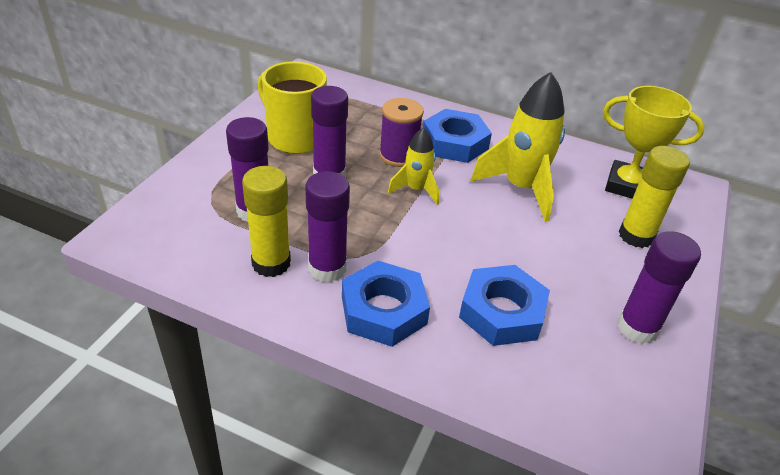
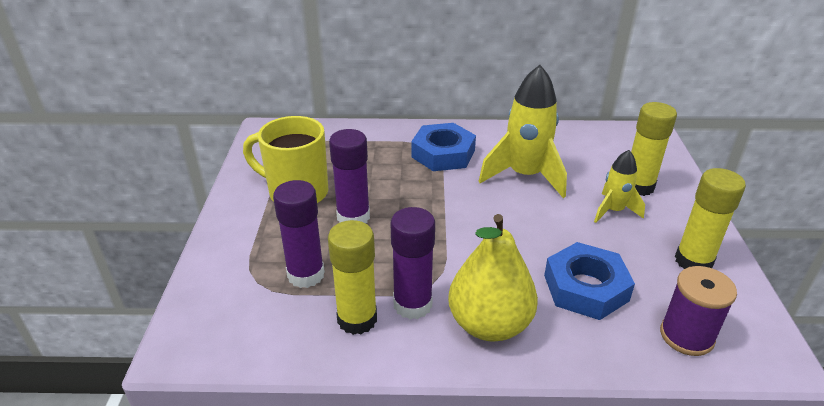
camera: 20 degrees left, 5 degrees down
(384, 310) = (489, 324): blue nut -> yellow pear
(398, 155) = (403, 180): purple spool -> purple spool (686, 336)
(416, 190) = (440, 205): yellow rocket -> yellow rocket (613, 211)
(627, 186) = (602, 148): yellow trophy -> none
(637, 328) = (693, 261): purple glue stick -> yellow glue stick

